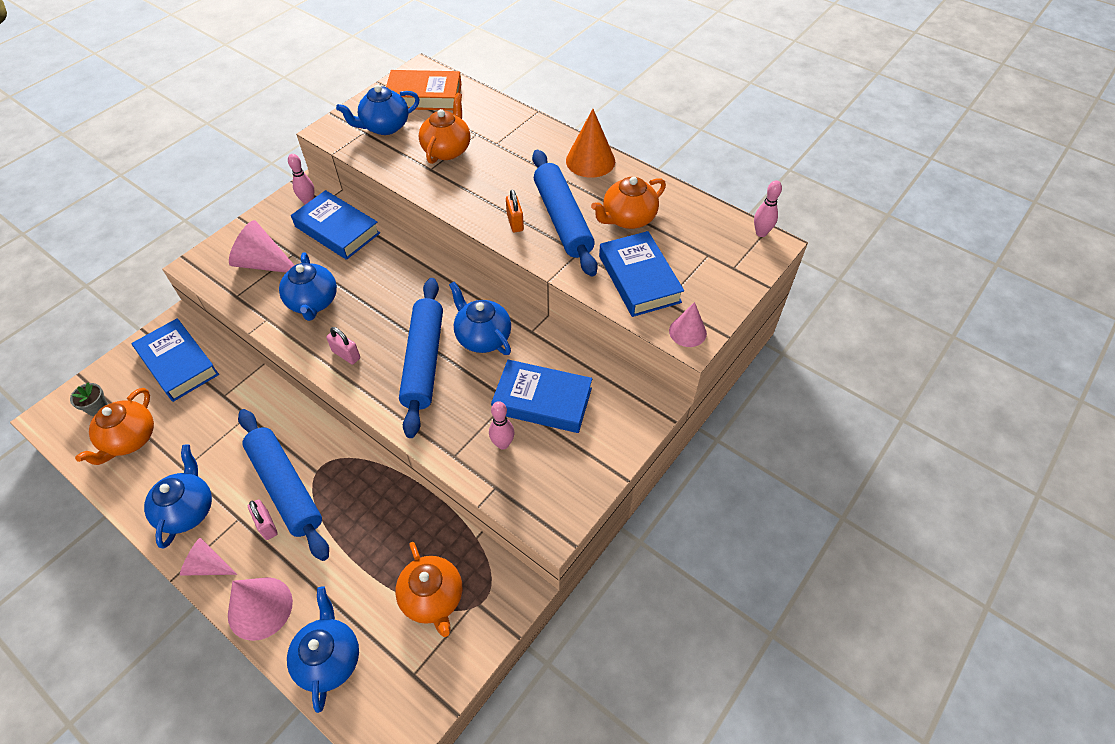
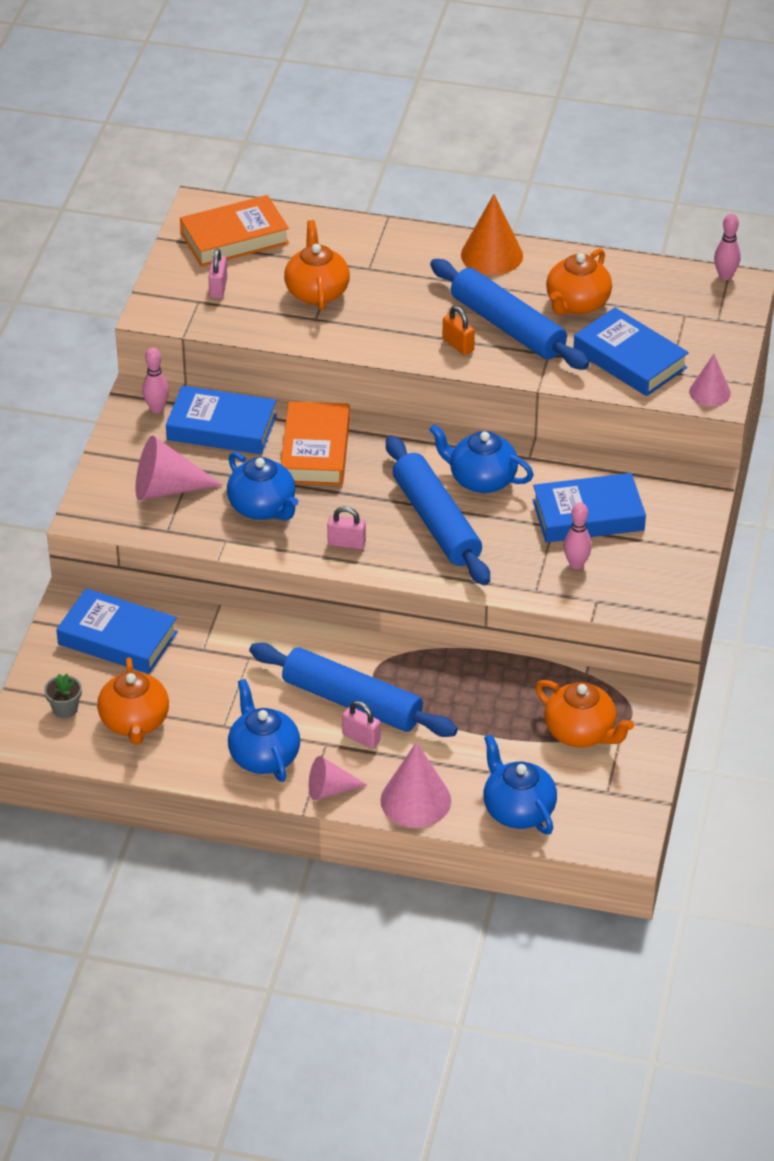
camera: 25 degrees left, 10 degrees down
(384, 127) = (218, 288): blue teapot -> pink padlock
(384, 270) = (315, 450): none -> orange book

